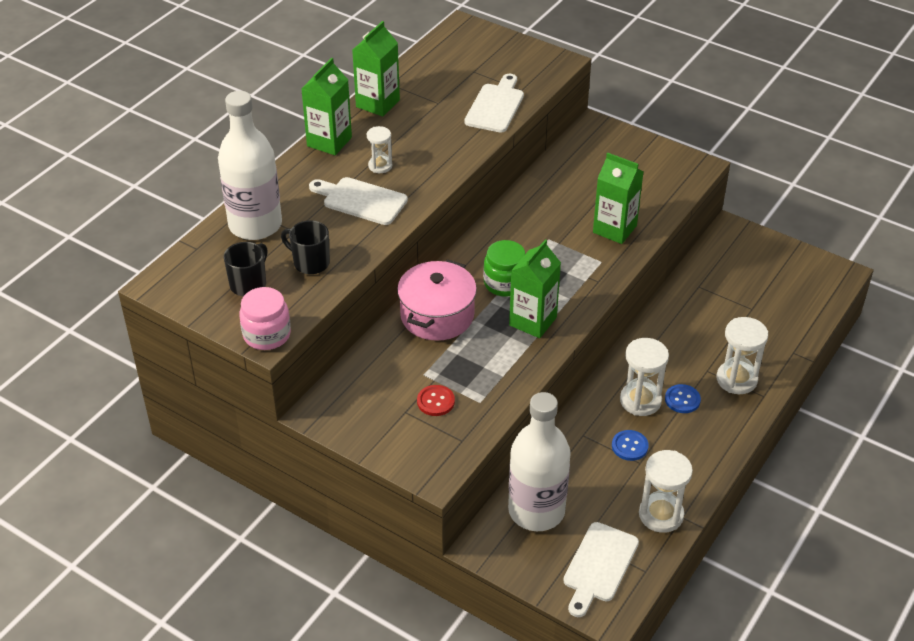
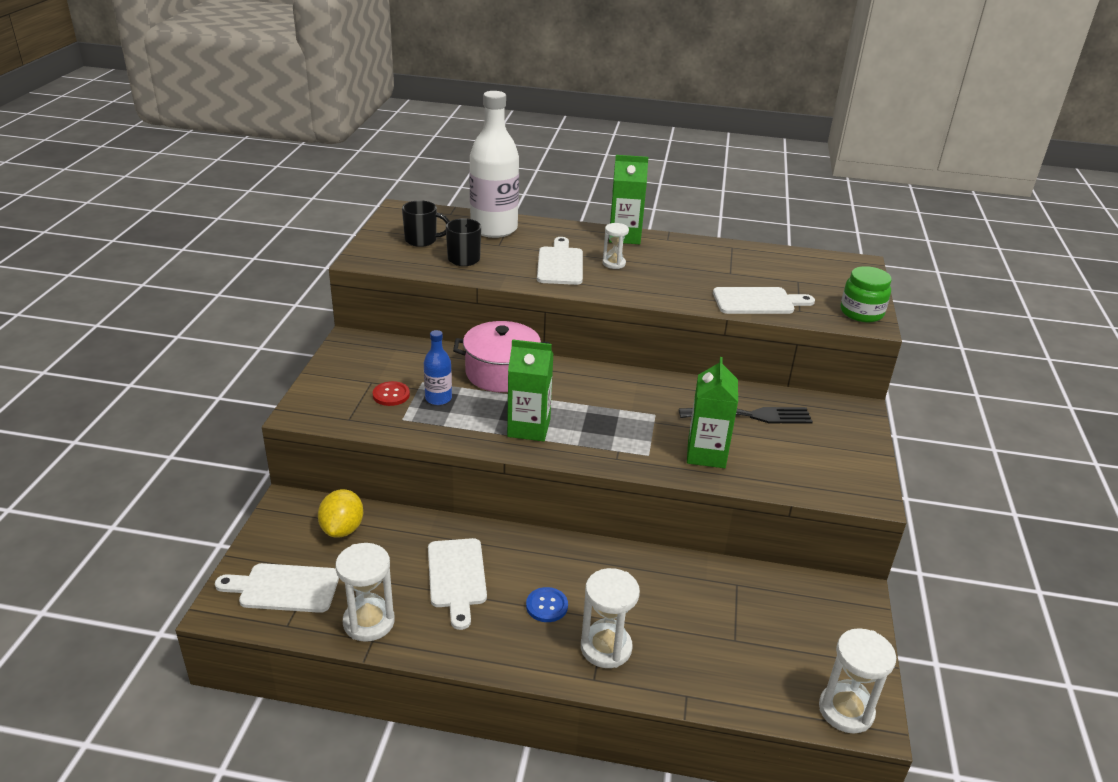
camera: 65 degrees right, 10 degrees down
(267, 335) = (367, 258): pink jar -> none
(377, 103) = (698, 246): green carton -> none
(458, 369) = (438, 398): none -> blue bottle
(505, 283) = (570, 401): green jar -> green jar (861, 312)
(536, 511) = (342, 529): white bottle -> yellow lemon
(576, 186) = (751, 416): none -> black fork
(629, 446) = (456, 577): blue button -> white cutting board
(640, 401) = (527, 572): white hourglass -> white hourglass (846, 710)

